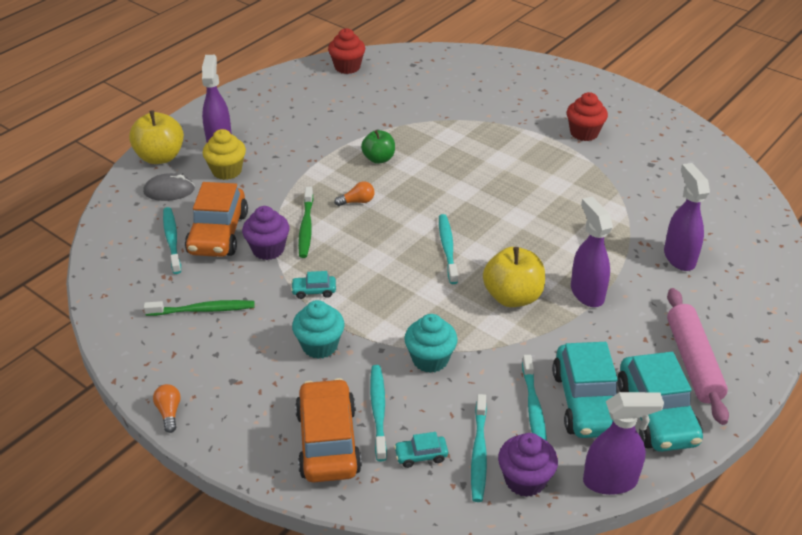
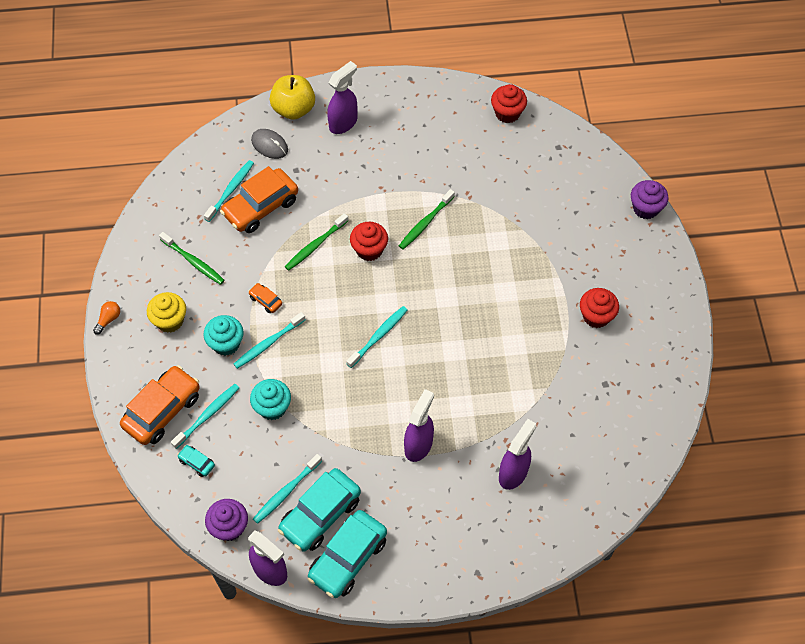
camera: 45 degrees right, 20 degrees up
(227, 171) = (320, 155): yellow cupcake -> yellow cupcake (170, 320)
(268, 249) = (275, 245): purple cupcake -> purple cupcake (645, 208)
(314, 291) = (265, 300): turquoise car -> orange car
(357, 201) = (369, 250): orange light bulb -> red cupcake
(379, 159) = (425, 223): green apple -> green toothbrush
(479, 453) = (226, 489): turquoise toothbrush -> turquoise toothbrush (268, 343)
(512, 297) = (371, 407): yellow apple -> none
(693, 362) = (415, 548): pink rolling pin -> none

